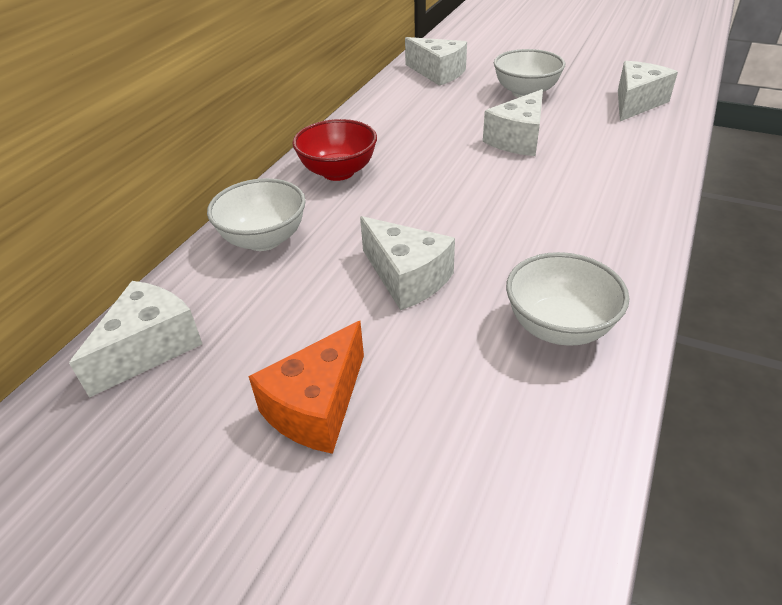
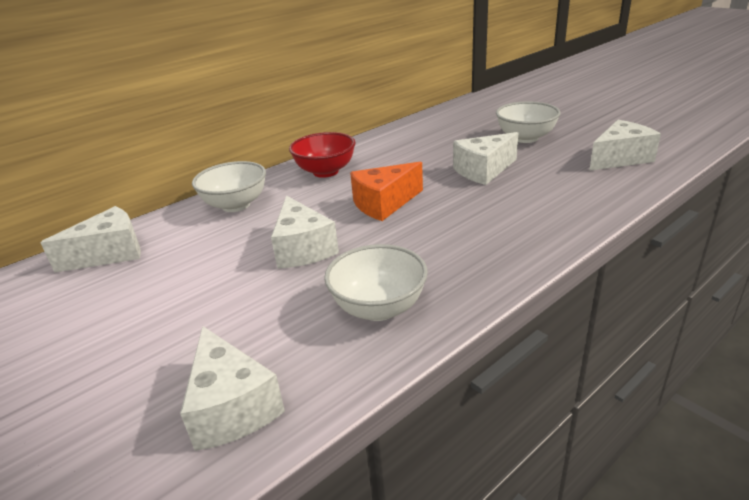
camera: 25 degrees right, 10 degrees down
(317, 407) = (166, 313): orange cheese -> orange cheese (384, 204)
(438, 73) = (466, 116): white cheese -> white cheese (232, 407)

